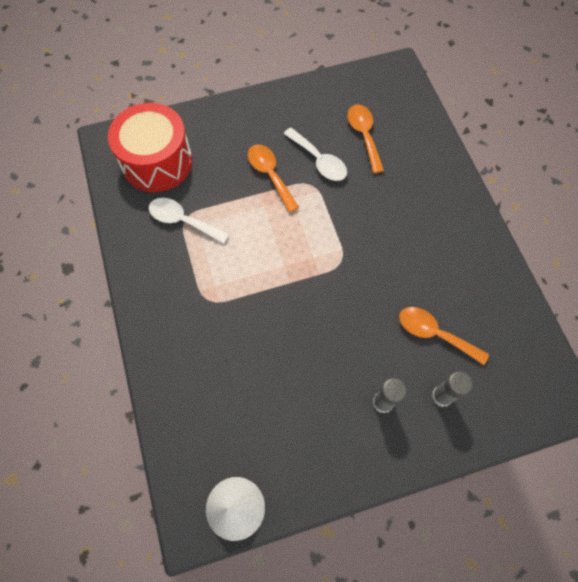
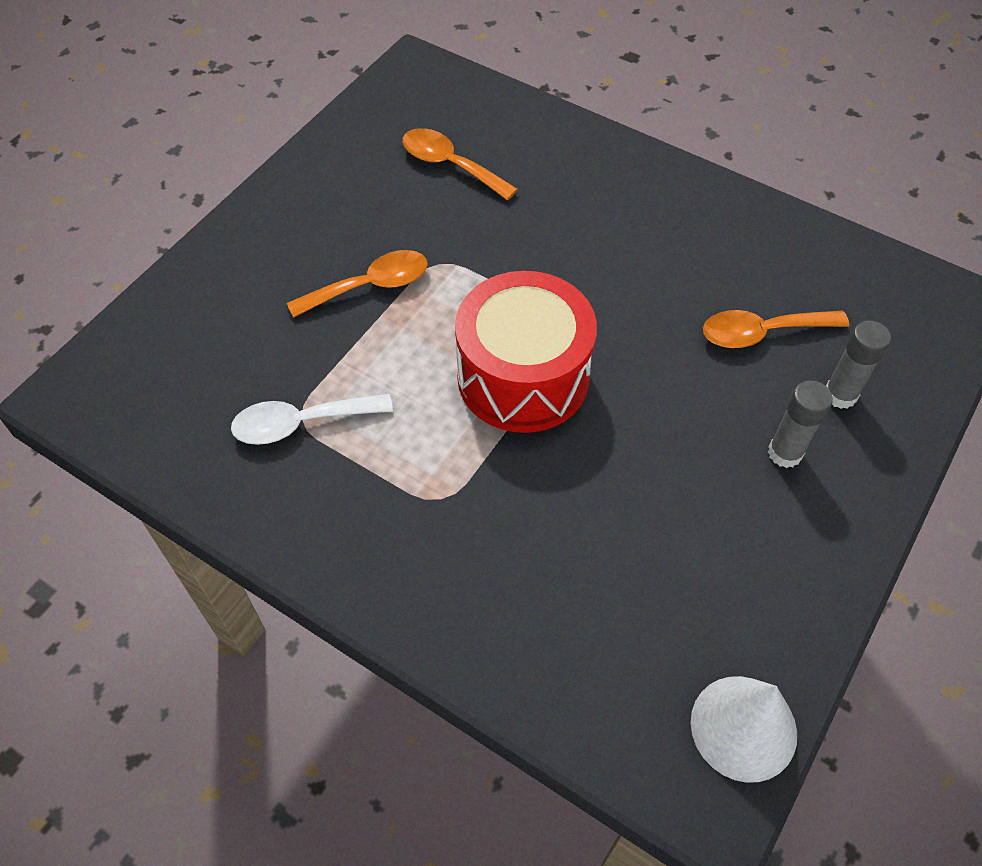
camera: 40 degrees left, 10 degrees down
(157, 162) = (182, 373): red drum -> red drum (523, 377)
(270, 175) = (370, 286): orange spoon -> orange spoon turned 135 degrees clockwise
(319, 161) = (421, 229): white spoon -> none

